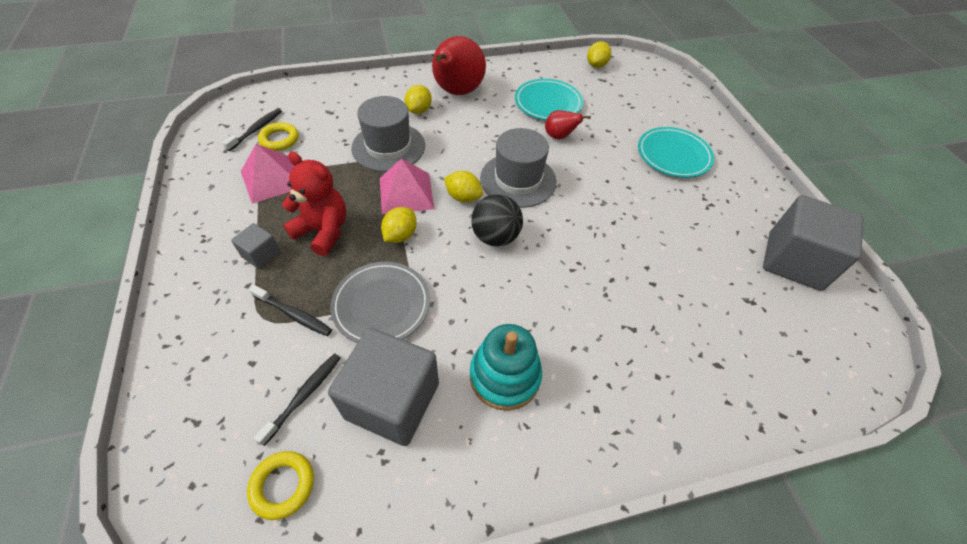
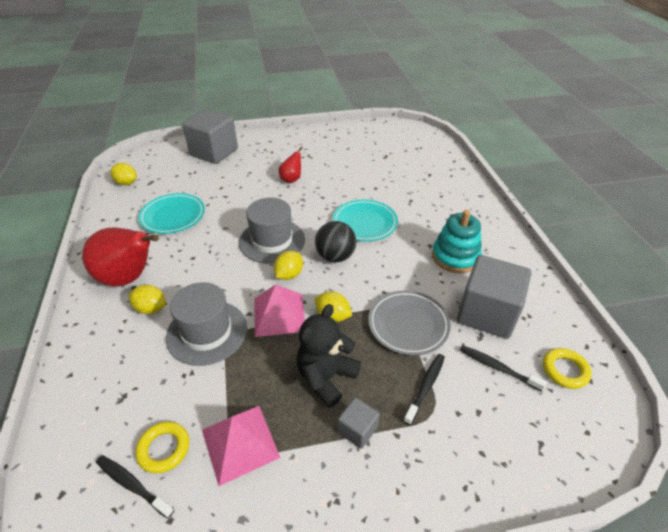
camera: 85 degrees left, 10 degrees down
(323, 231) = (326, 377): red teddy bear -> black teddy bear
(559, 136) = (222, 213): red pear -> red pear (291, 179)
(673, 155) = (258, 162): turquoise plate -> turquoise plate (364, 223)
(794, 261) = (355, 136): grey cube -> grey cube (214, 152)

